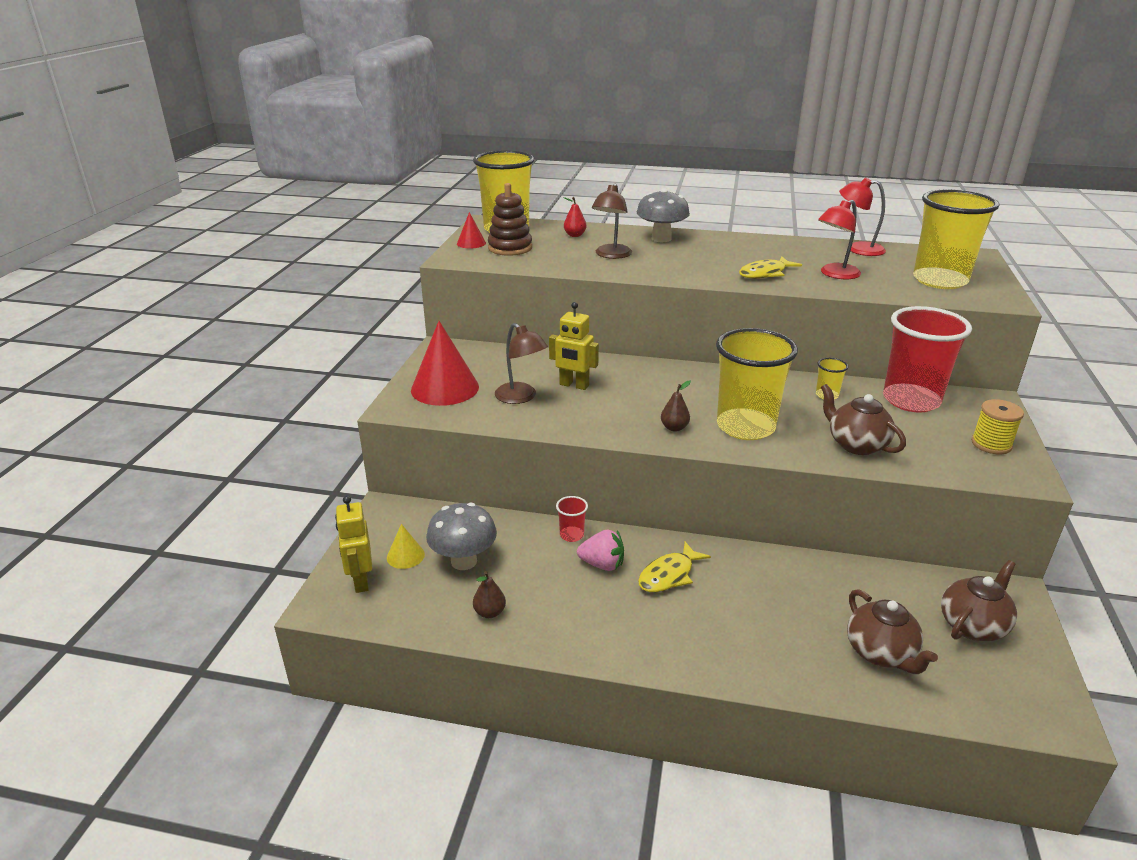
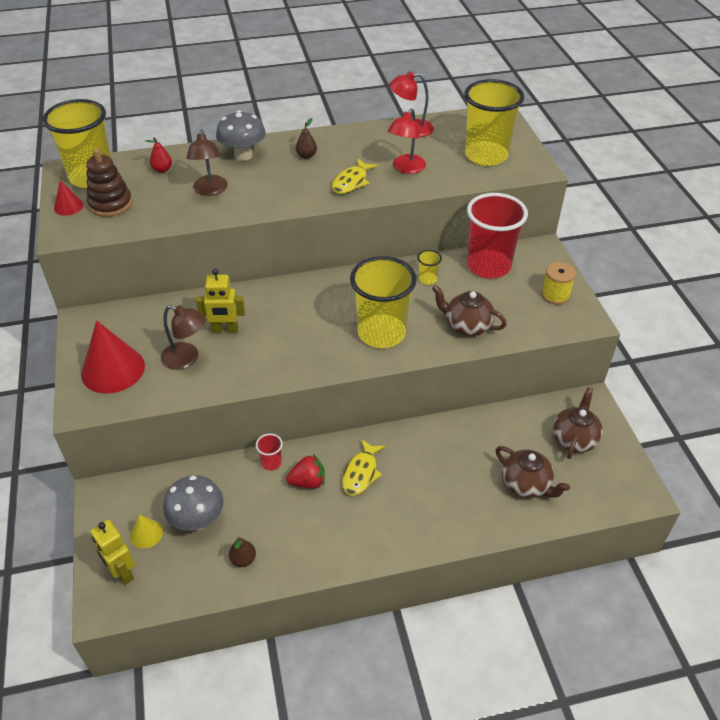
camera: 25 degrees left, 15 degrees up
(602, 564) = (308, 482): pink strawberry -> red strawberry
(674, 428) = (328, 352): brown pear -> brown pear (306, 156)

